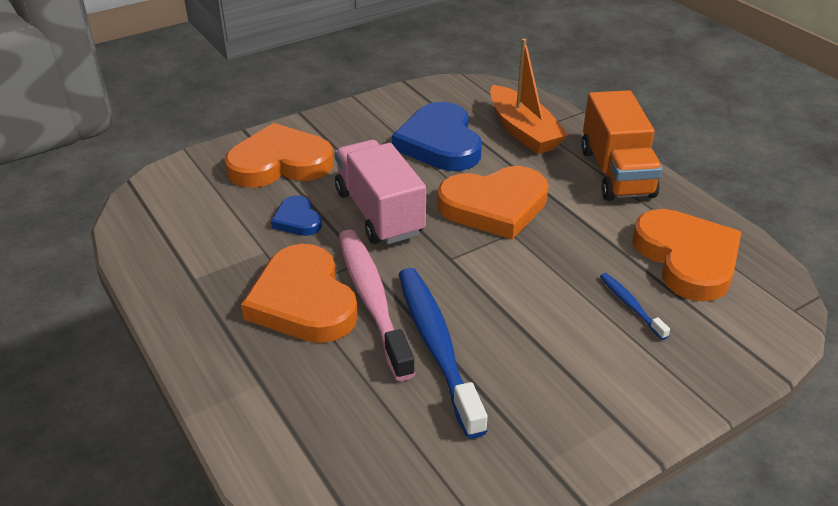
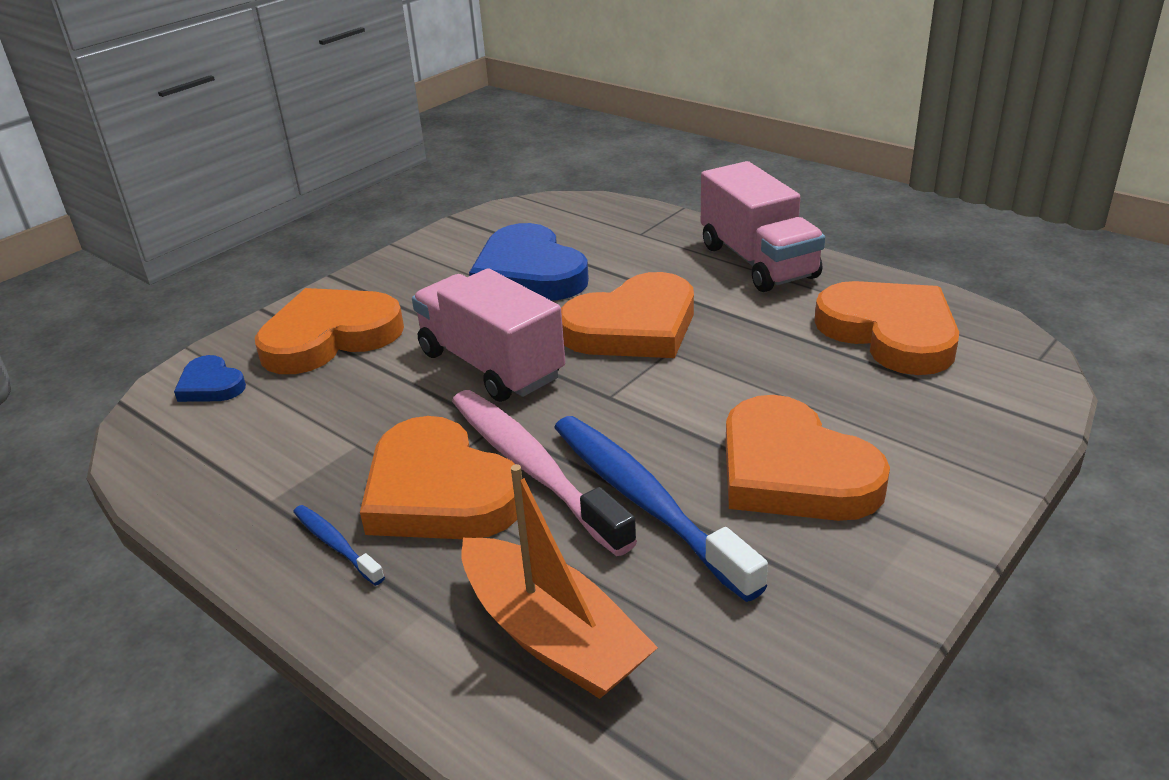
camera: 15 degrees left, 5 degrees down
(297, 220) = (385, 397): blue heart -> blue heart (211, 385)
(523, 131) = (625, 240): orange boat -> orange boat (552, 636)
(552, 351) = (793, 471): none -> orange heart
(616, 173) = (758, 261): orange truck -> pink truck
(631, 306) = (856, 398): blue toothbrush -> blue toothbrush (336, 545)

